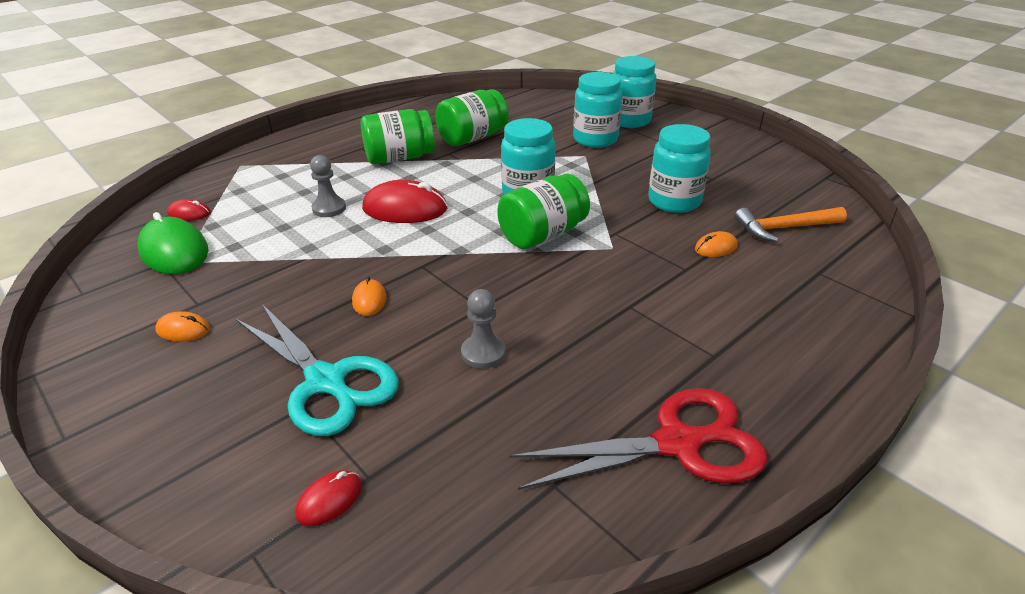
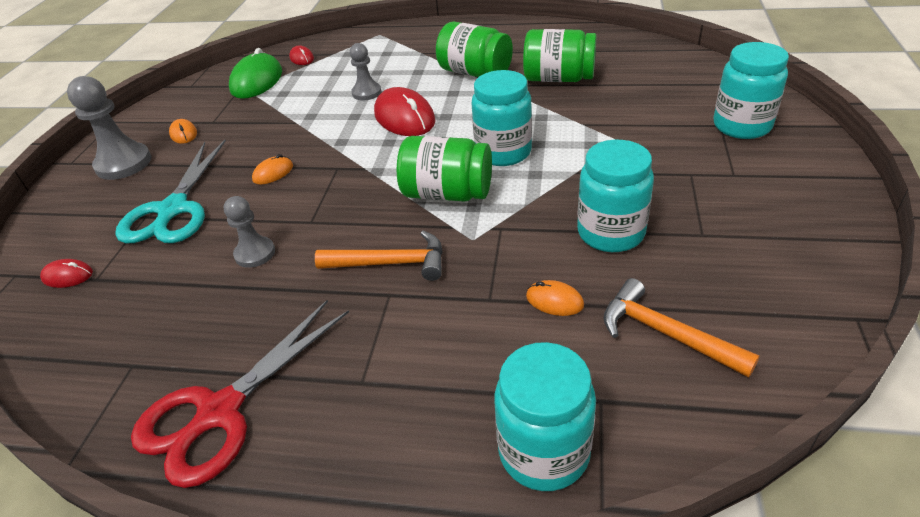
camera: 55 degrees right, 5 degrees up
(159, 392) = (123, 163): none -> grey pawn
(594, 291) = (391, 263): none -> orange hammer
(595, 139) = (663, 130): turquoise jar -> turquoise jar (544, 452)
(678, 443) = (219, 413): red scissors -> red scissors turned 90 degrees clockwise

